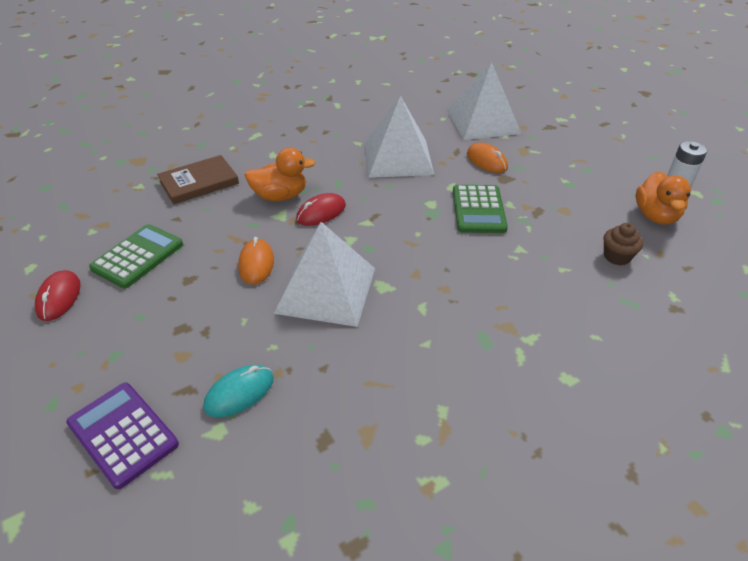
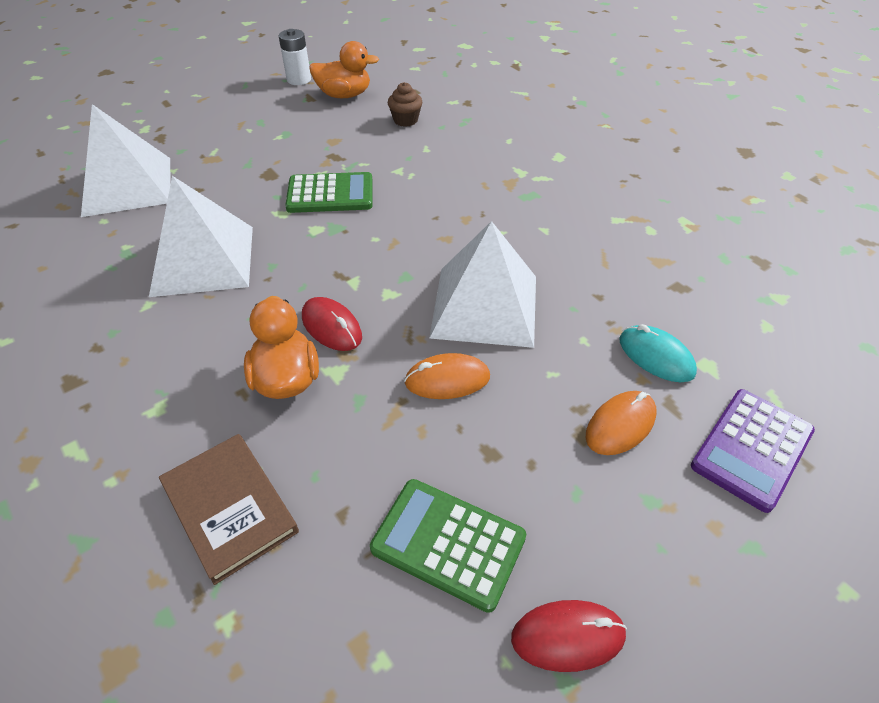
camera: 95 degrees left, 5 degrees up
(486, 161) = (228, 186): orange mouse -> orange mouse (620, 425)

